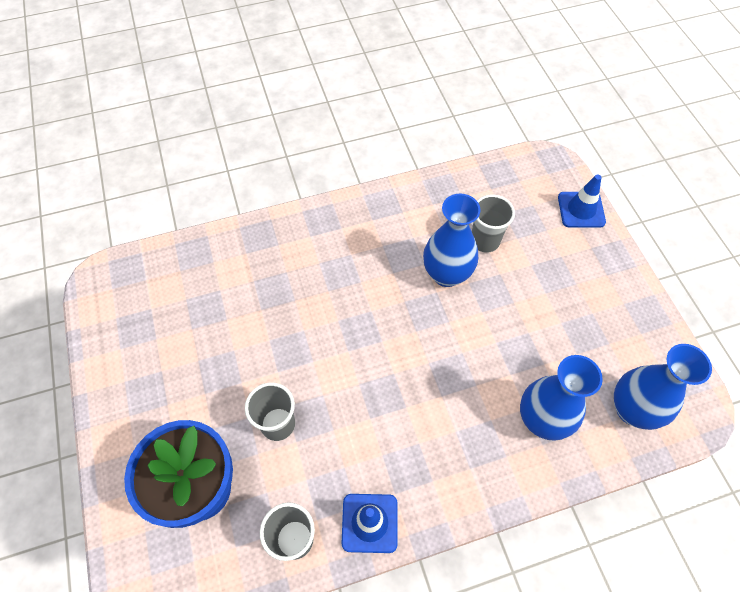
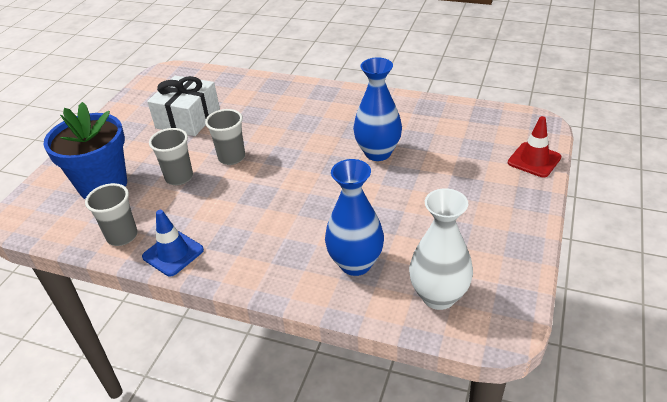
camera: 40 degrees right, 20 degrees down
(203, 336) = (188, 118): none -> white gift
(484, 241) = (429, 147): grey cup -> grey cup (231, 157)
(581, 210) = (534, 160): blue traffic cone -> red traffic cone
(632, 409) = (438, 296): blue vase -> white vase

